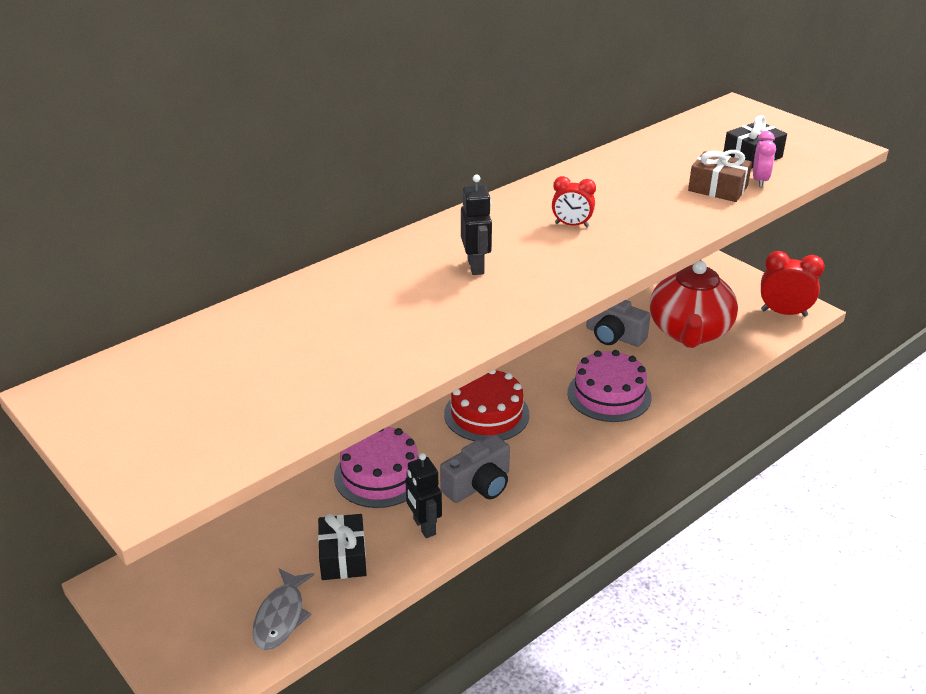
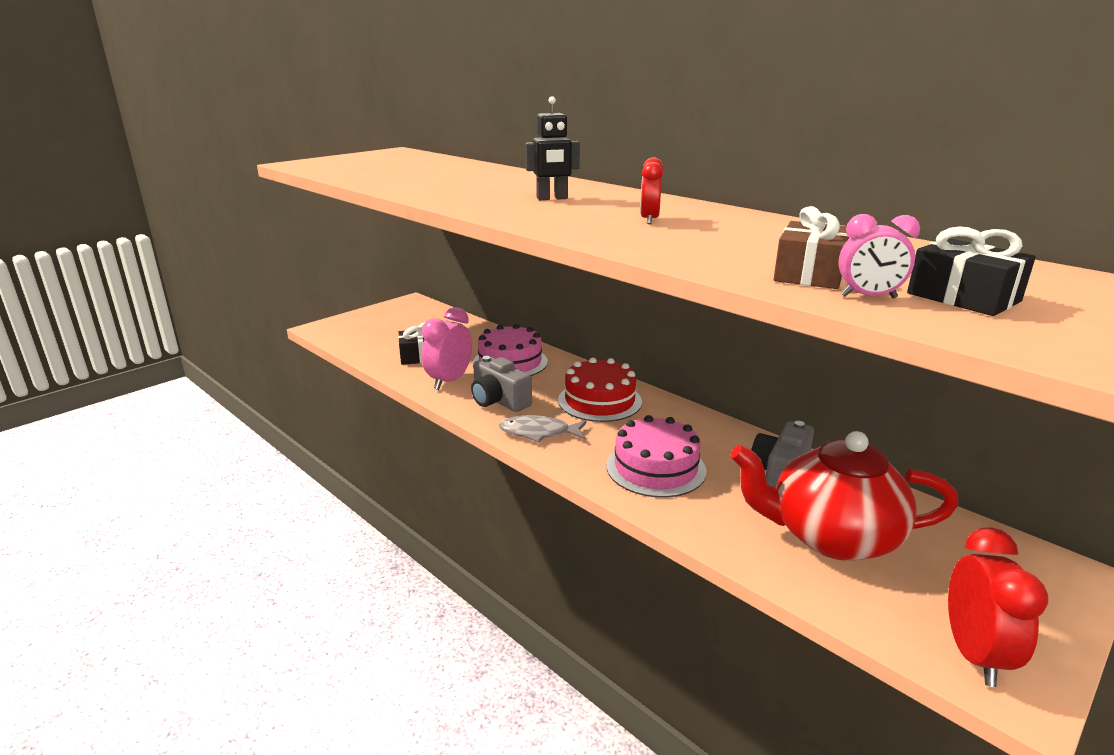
camera: 85 degrees right, 10 degrees down
(281, 617) = (371, 343): grey fish -> grey fish (538, 433)
(424, 527) = (449, 381): black robot -> pink clock

